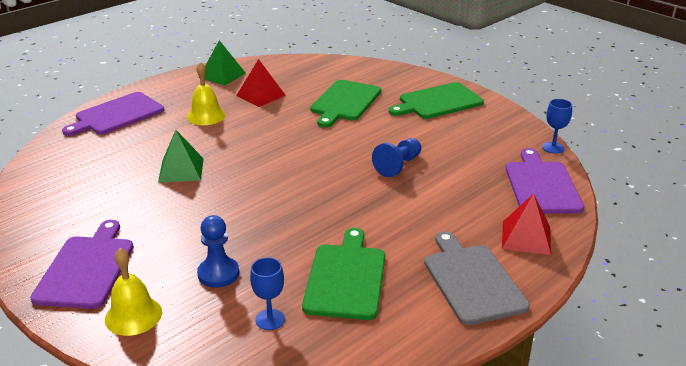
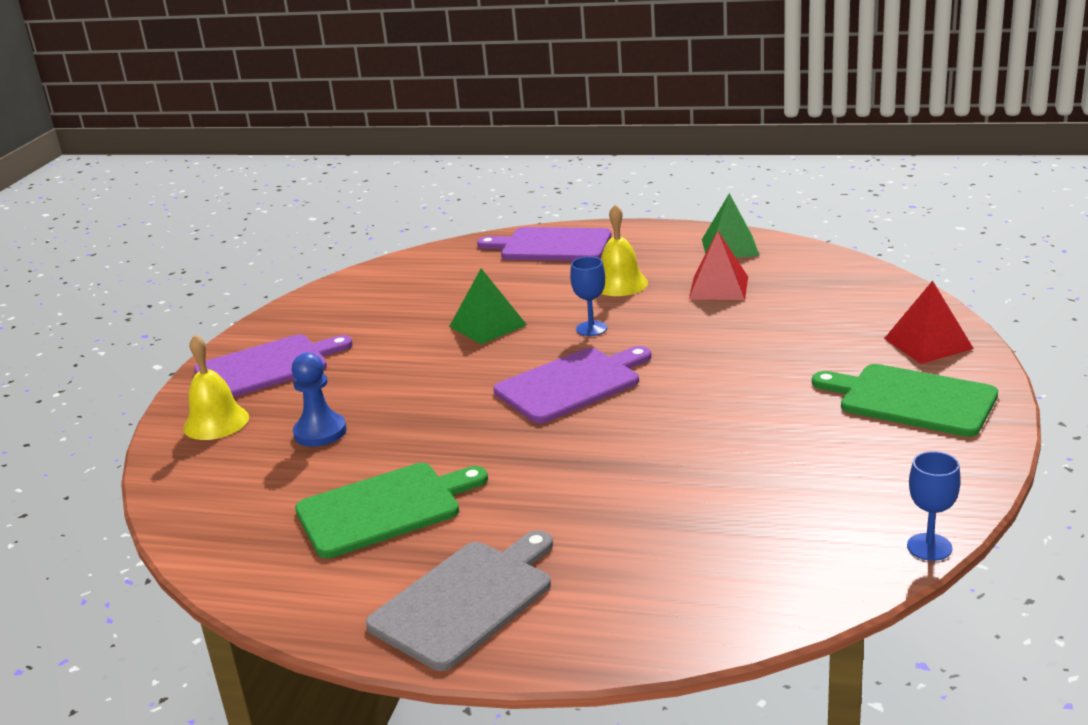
camera: 60 degrees right, 5 degrees down
(270, 319) = (268, 495): blue goblet -> blue goblet (591, 328)
(344, 102) = (791, 340): green cutting board -> none
(398, 165) = (679, 442): blue pawn -> none
(526, 237) = (621, 609): red pyramid -> red pyramid (928, 343)
(542, 185) = (789, 575): purple cutting board -> purple cutting board (572, 384)

